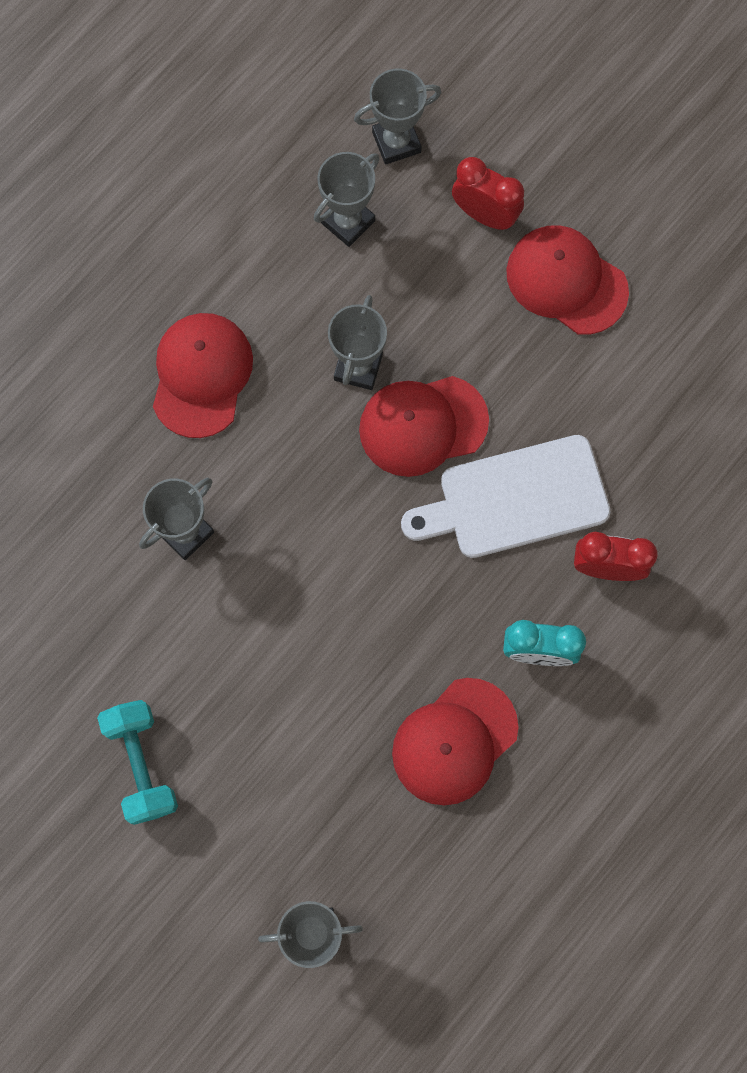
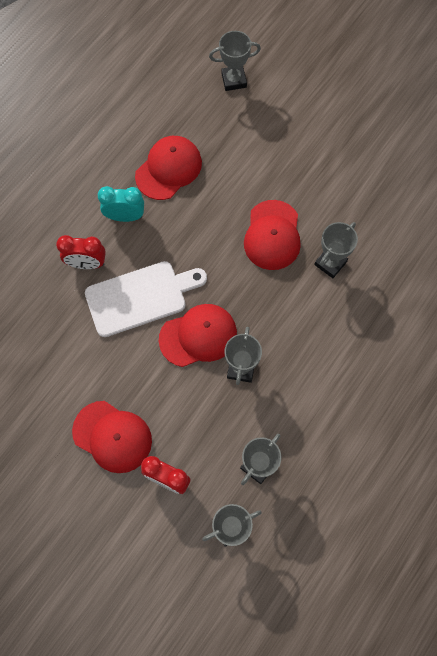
camera: 175 degrees right, 5 degrees down
(141, 764) = (333, 146): turquoise dumbbell -> none
(201, 375) = (336, 355): red cap -> red cap (272, 235)

